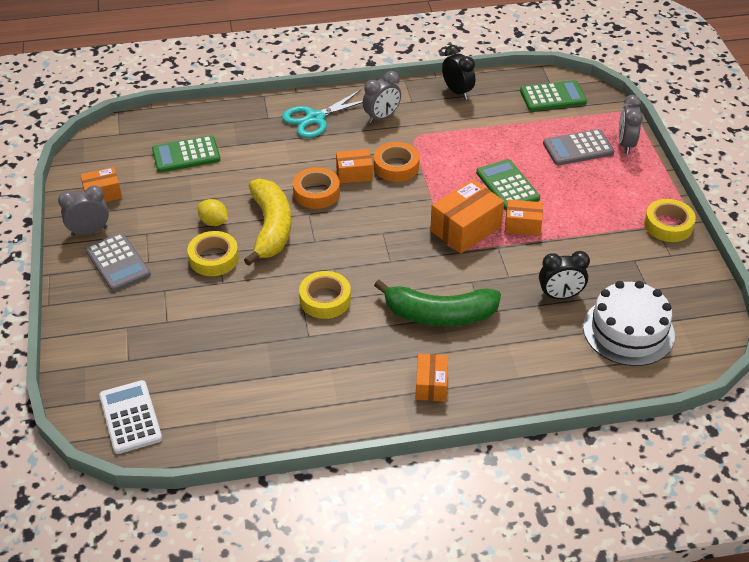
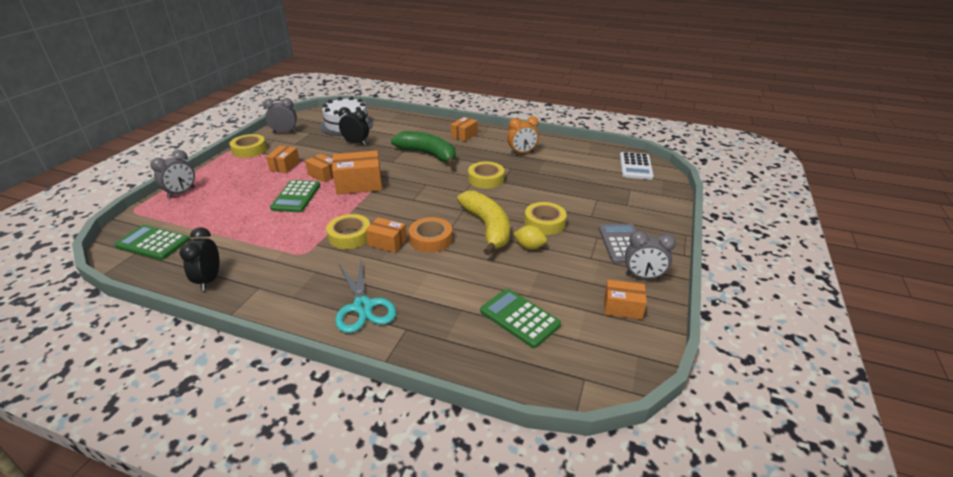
camera: 150 degrees left, 10 degrees down
(186, 155) = (519, 318): green calculator -> green calculator turned 150 degrees counterclockwise
(214, 222) = (529, 246): yellow lemon -> yellow lemon turned 45 degrees counterclockwise
(271, 228) = (487, 227): yellow banana -> yellow banana turned 135 degrees clockwise
(313, 378) = (522, 153): none -> orange clock
(315, 118) = (363, 307): turquoise scissors -> turquoise scissors turned 75 degrees clockwise
(381, 117) = (305, 282): grey clock -> grey clock (284, 132)
(396, 166) = (350, 236): orange tape -> yellow tape
(578, 148) = (213, 201): grey calculator -> none
(585, 219) = (284, 166): none -> orange box

